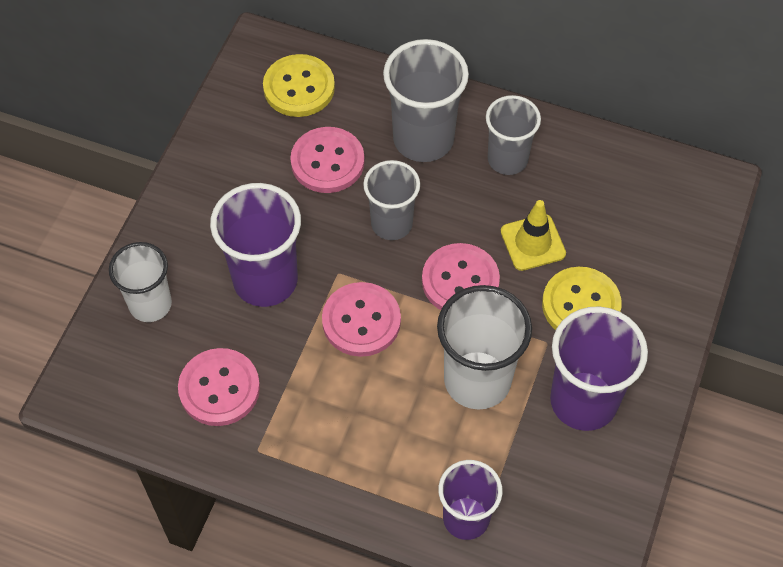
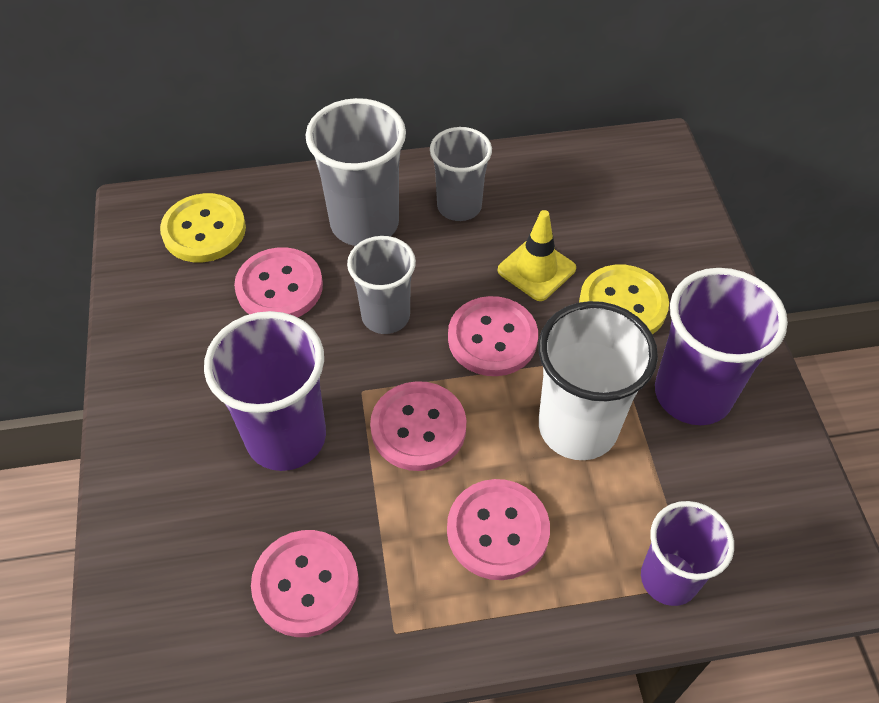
camera: 30 degrees left, 5 degrees down
(150, 304) = (165, 530): white cup -> none
(369, 422) = (497, 530): none -> pink button

